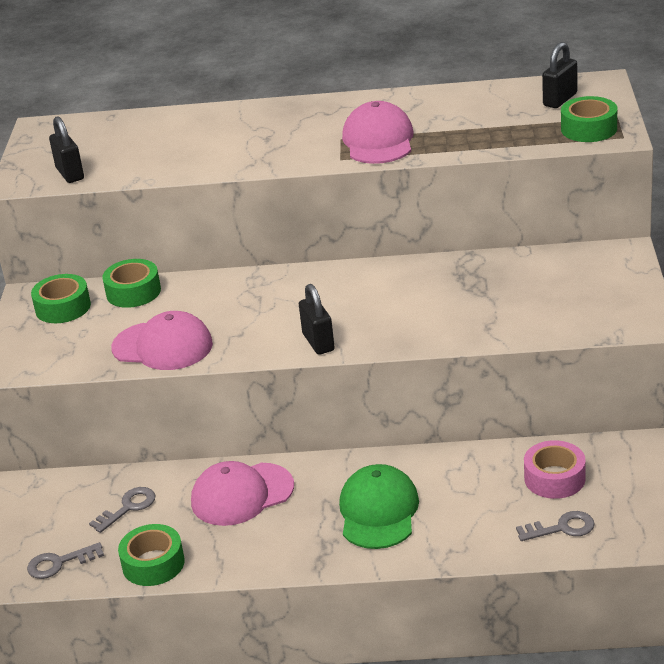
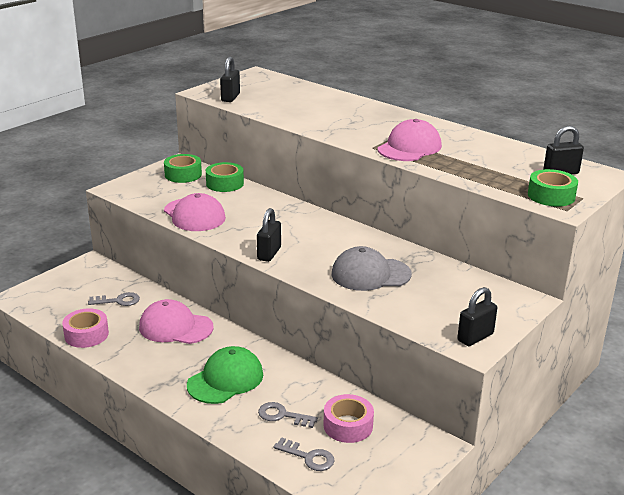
camera: 35 degrees right, 5 degrees down
(59, 563) = (51, 308): grey key -> grey key (282, 415)
(153, 564) = (86, 334): green tape -> pink tape
(452, 306) = (370, 274): none -> grey cap
(631, 313) = (475, 337): none -> black padlock

